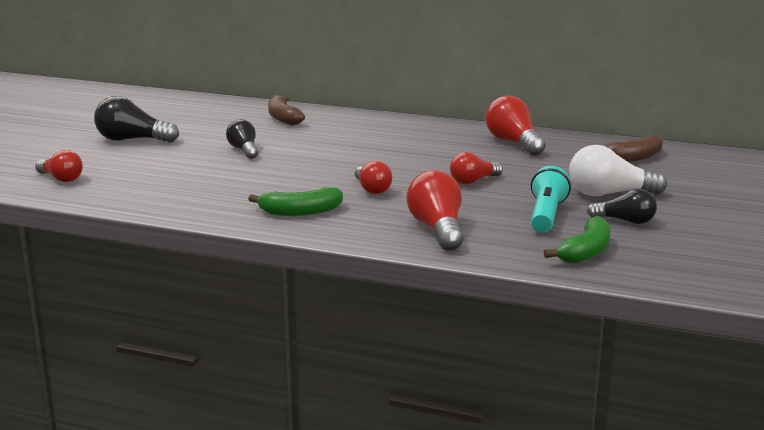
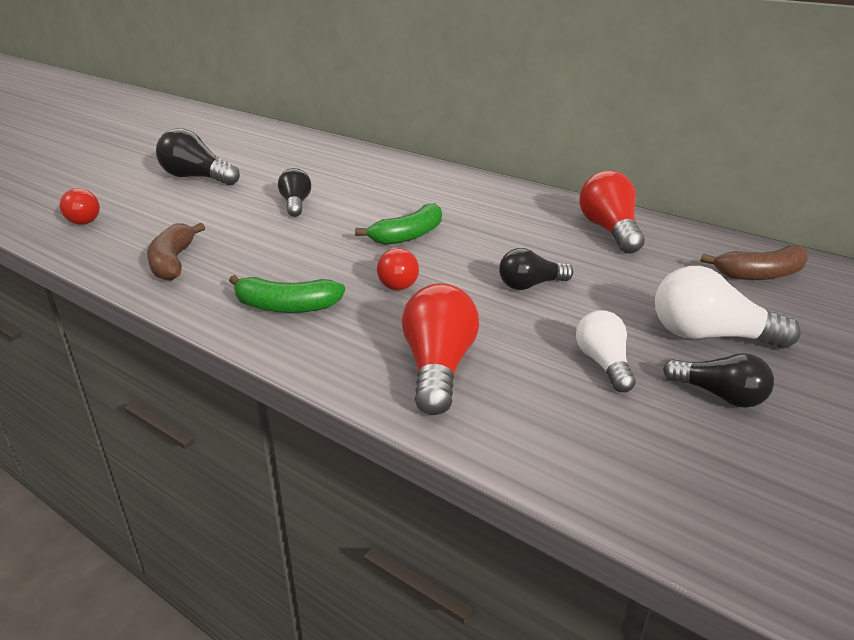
camera: 15 degrees right, 10 degrees up
(283, 118) = (368, 167): brown banana -> brown banana (173, 262)
(473, 181) = (530, 285): red light bulb -> black light bulb
(546, 215) = (603, 363): turquoise flashlight -> white light bulb
(586, 252) = (636, 455): green banana -> green banana (408, 235)

